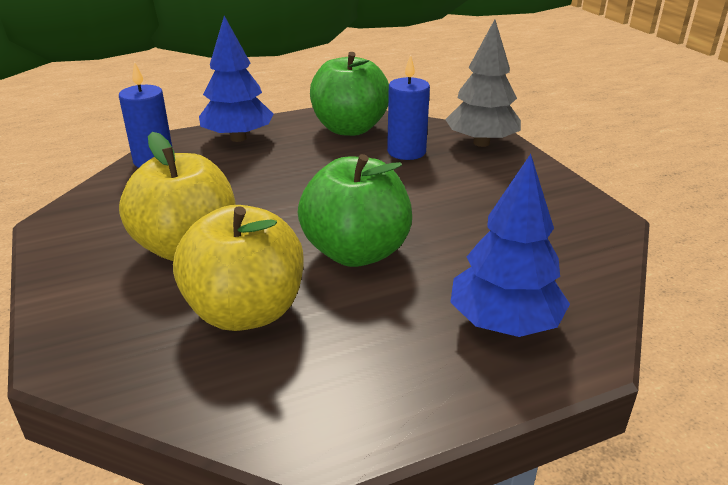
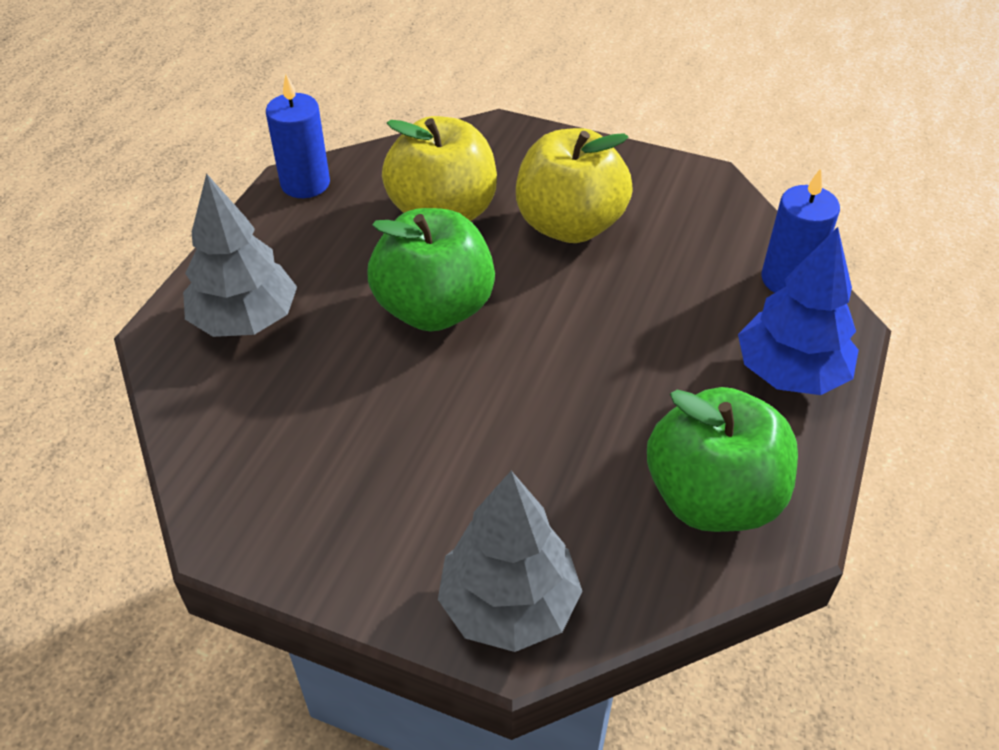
camera: 135 degrees right, 15 degrees up
(406, 152) = (576, 499): blue candle -> blue candle (305, 183)
(504, 323) = (245, 320): blue tree -> grey tree

